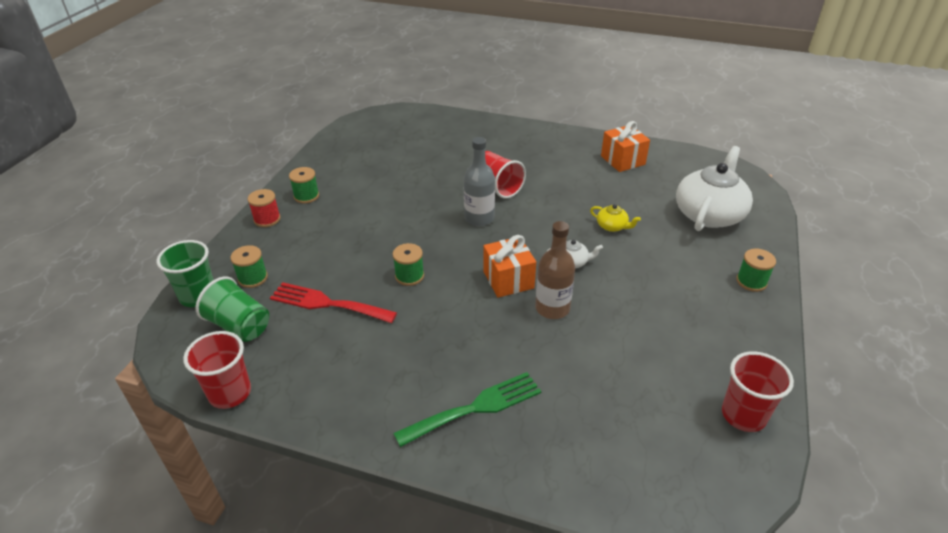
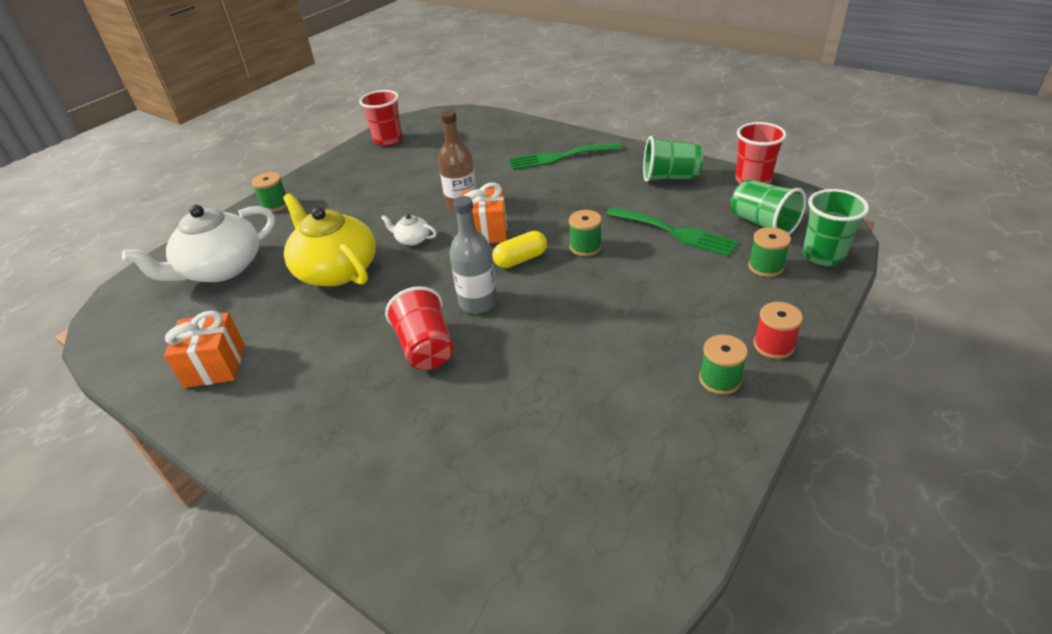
camera: 160 degrees left, 0 degrees up
(327, 303) = (675, 232): red fork -> green fork
(329, 385) = (670, 177): none -> green cup
(462, 256) = (521, 259): none -> yellow capsule
(612, 226) = (336, 270): yellow teapot -> yellow teapot, size x2.33

